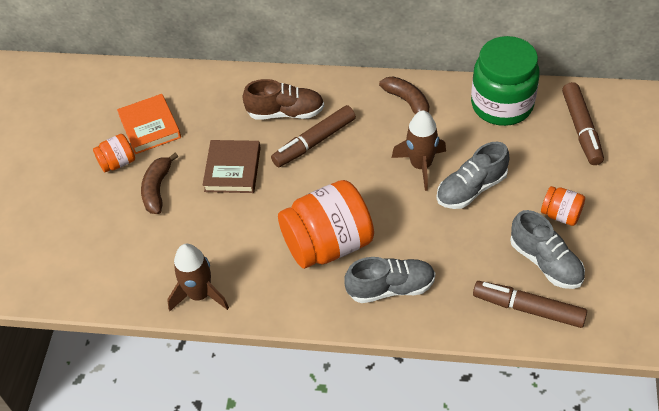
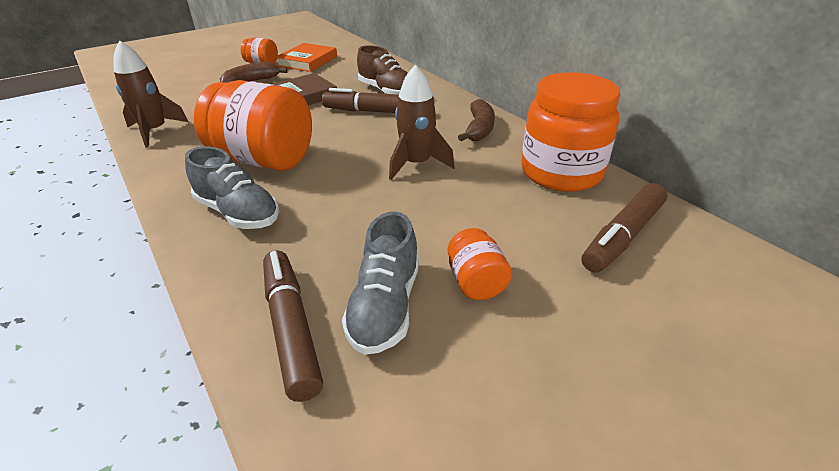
camera: 45 degrees right, 15 degrees down
(471, 189) = (427, 203): grey shoe -> none
(502, 105) = (561, 172): green jar -> orange jar

